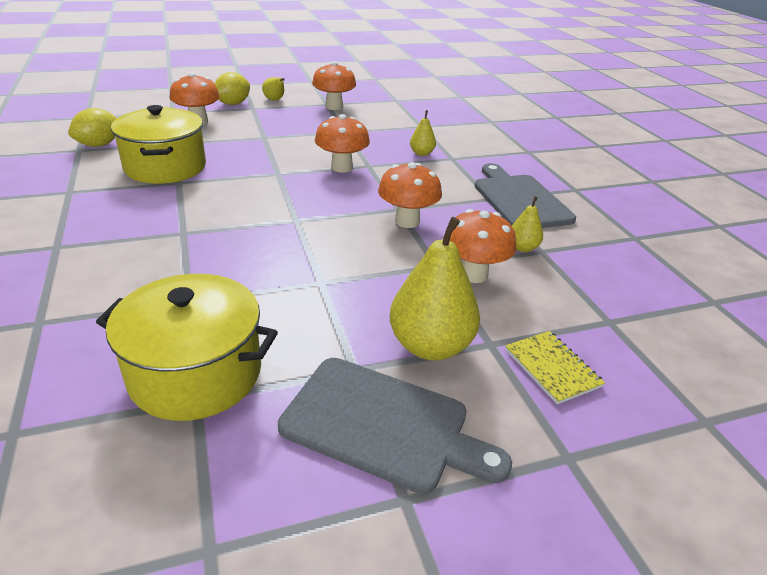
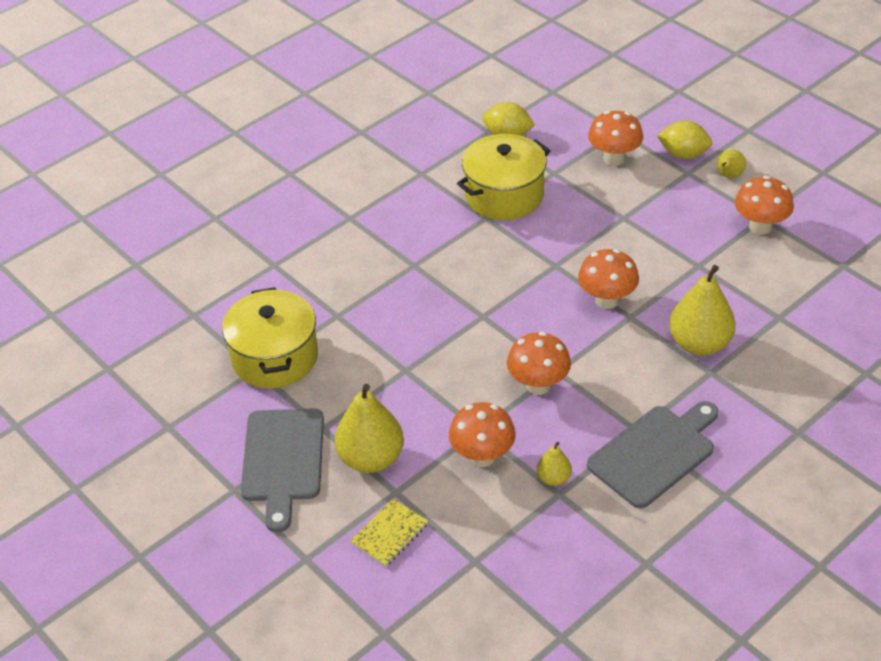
camera: 70 degrees right, 10 degrees up
(421, 153) = (699, 344): yellow pear -> yellow pear, size x2.01

